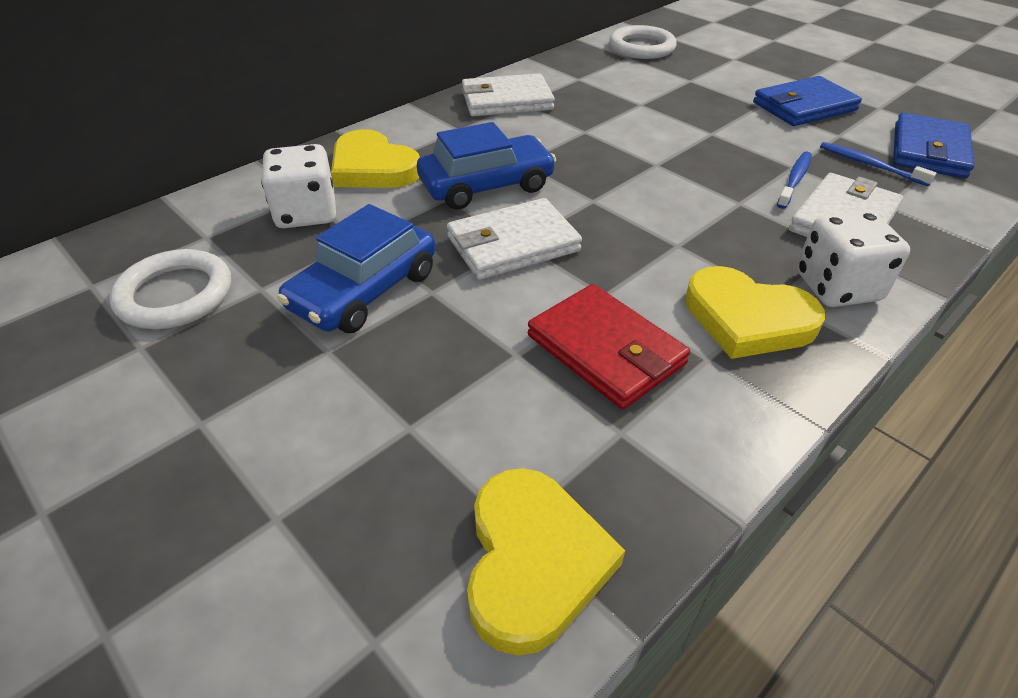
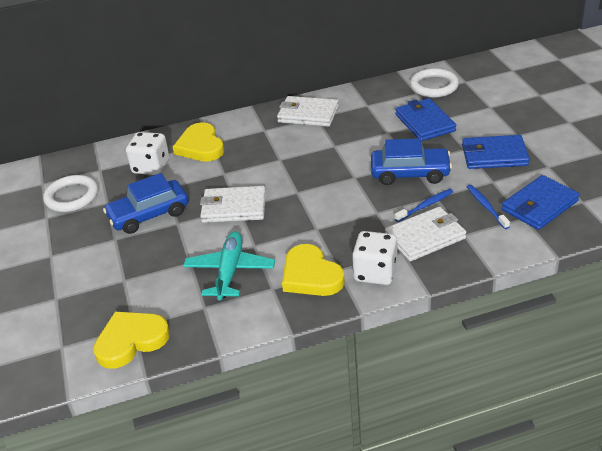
camera: 30 degrees right, 5 degrees down
(486, 185) = (249, 170): blue car -> blue car (410, 173)
(533, 561) = (131, 341): yellow heart -> yellow heart turned 150 degrees counterclockwise
(606, 350) = (230, 271): red wallet -> turquoise plane
(676, 86) = (425, 122): none -> blue wallet

